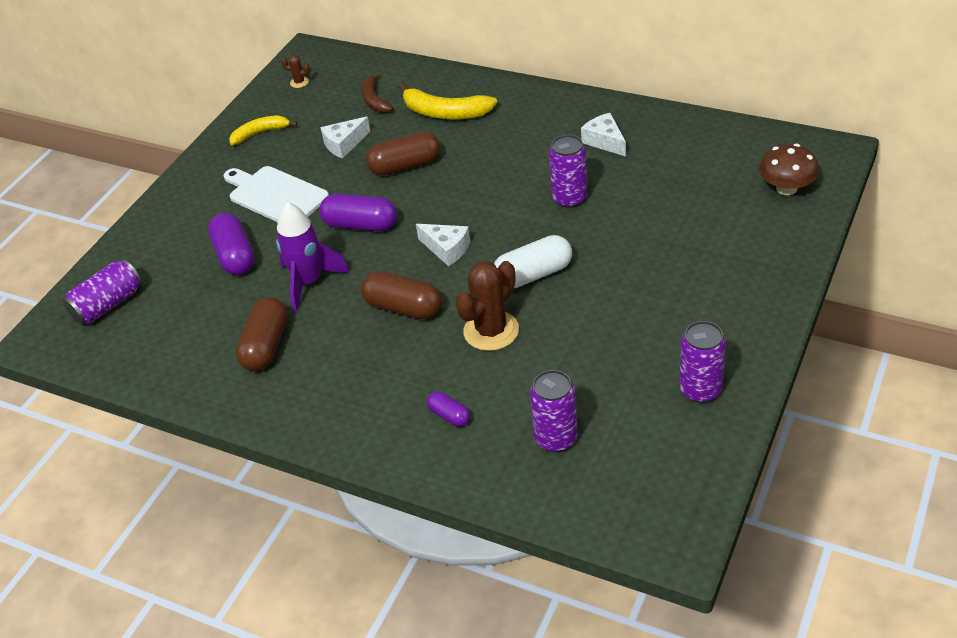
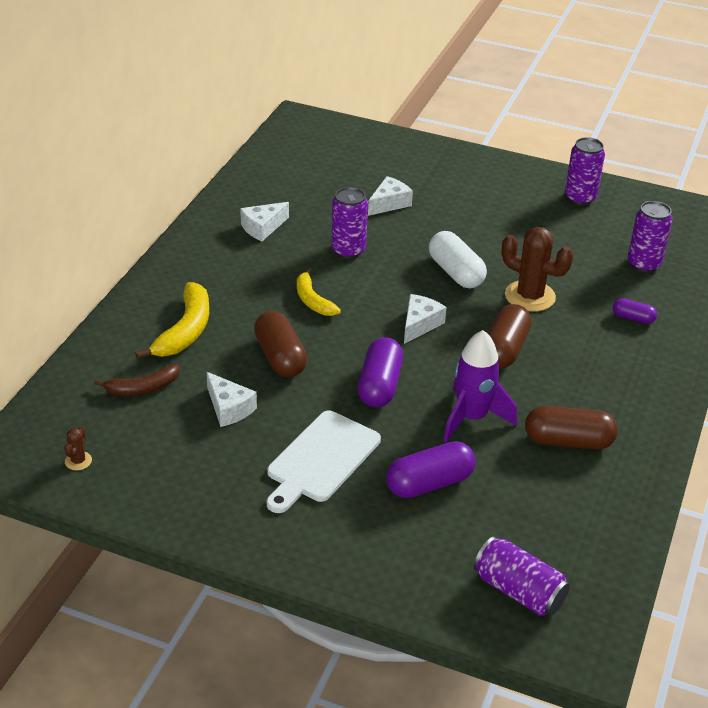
camera: 100 degrees left, 5 degrees down
(260, 133) = (188, 488): yellow banana -> yellow banana (313, 300)
(449, 415) = (633, 318): purple capsule -> purple capsule turned 75 degrees clockwise
(662, 224) = (389, 203): none -> white cheese
(786, 188) = (346, 143): brown mushroom -> none

